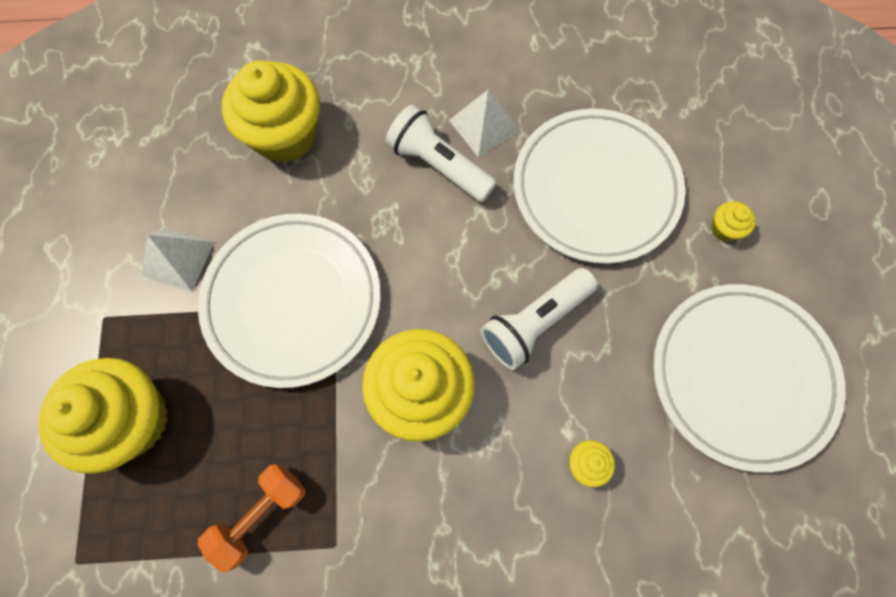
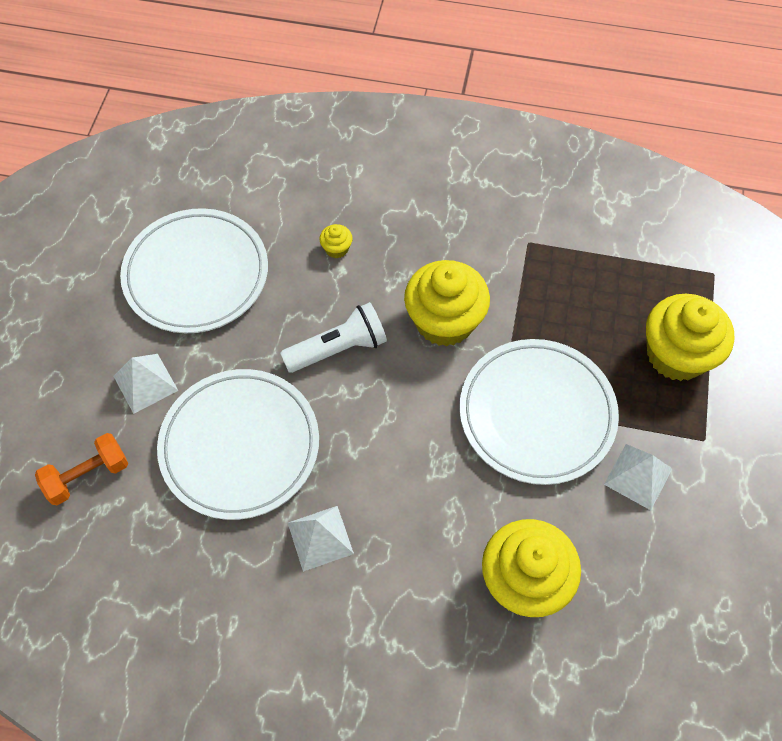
camera: 165 degrees left, 10 degrees down
(260, 514) = (579, 272): orange dumbbell -> orange dumbbell (88, 476)
(439, 165) = (377, 507): white flashlight -> none
(724, 228) = (145, 383): yellow cupcake -> white pyramid

